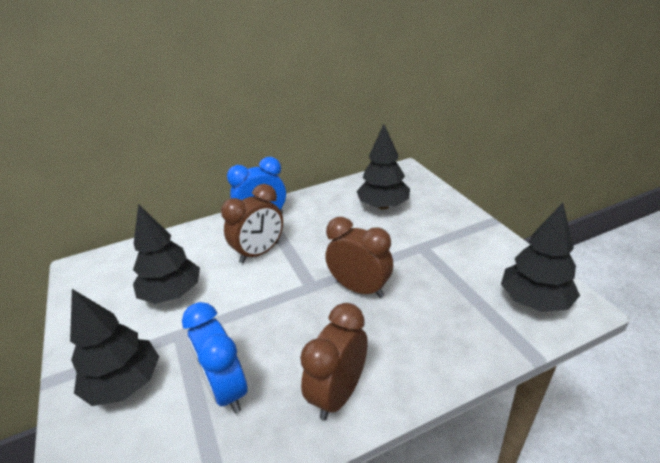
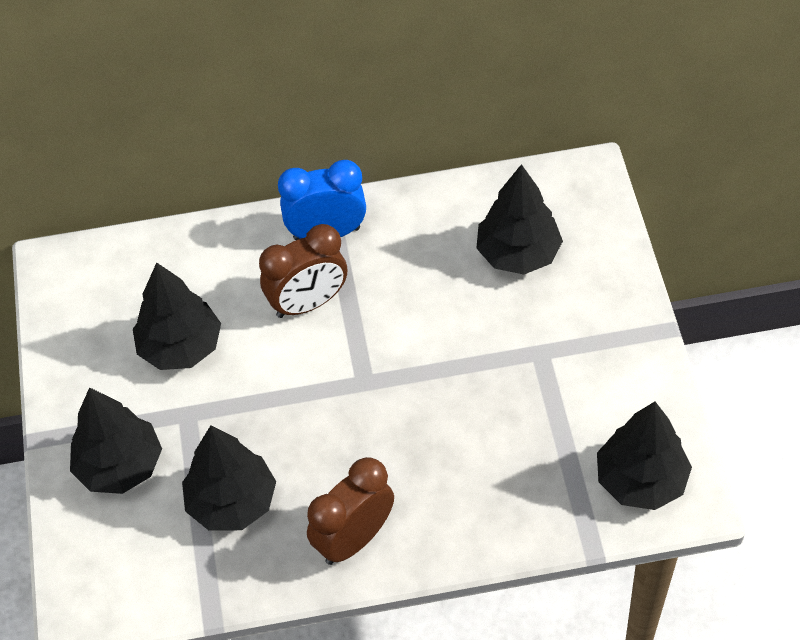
camera: 15 degrees right, 20 degrees up
(226, 389) = (232, 502): blue clock -> black tree
(360, 289) = (426, 403): brown clock -> none

